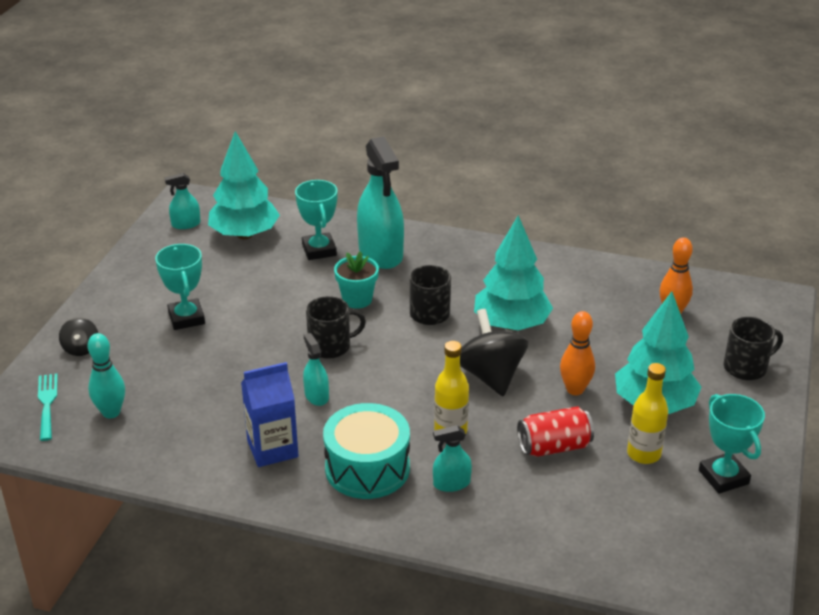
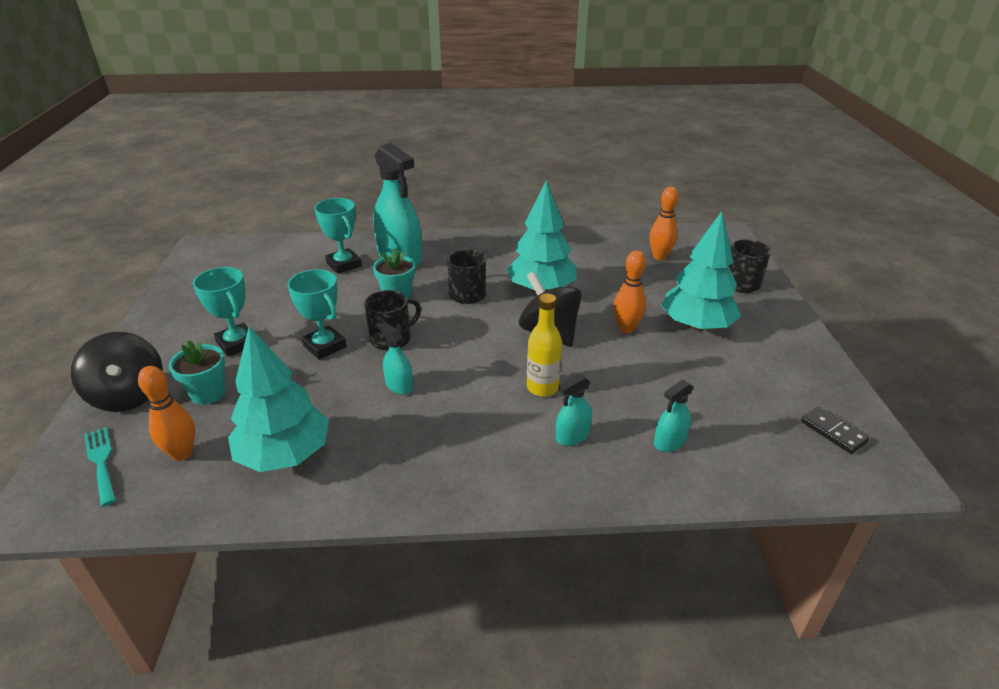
camera: 20 degrees left, 0 degrees up
(81, 348) = (129, 396): black spinning top -> black spinning top, size x1.87
(111, 412) = (182, 453): turquoise bowling pin -> orange bowling pin
(147, 362) = (208, 393): none -> turquoise flower pot
(186, 224) = (208, 266): turquoise spray bottle -> turquoise spray bottle (669, 442)
(245, 235) = (269, 265): turquoise tree -> turquoise tree (285, 455)
(272, 449) = (377, 447): blue carton -> none
(367, 468) = (483, 442): turquoise drum -> none
(554, 447) = (641, 379): red can -> none
(643, 454) = (718, 367): yellow bottle -> none
(713, 546) = (833, 432): none -> black domino
(723, 477) = (793, 370): turquoise trophy -> turquoise trophy (325, 346)

